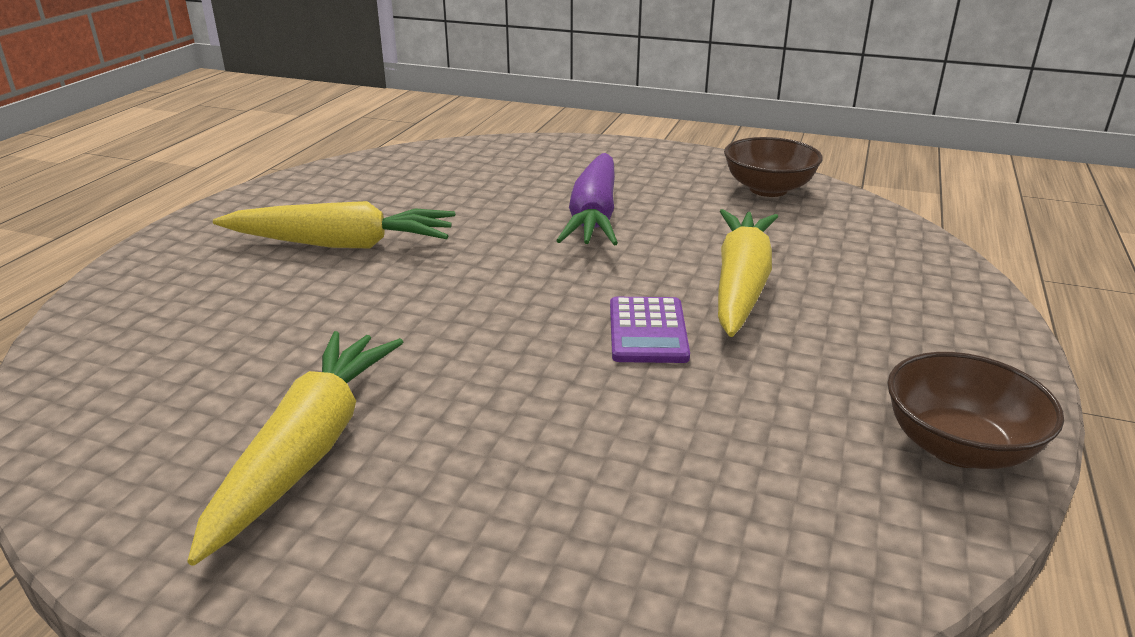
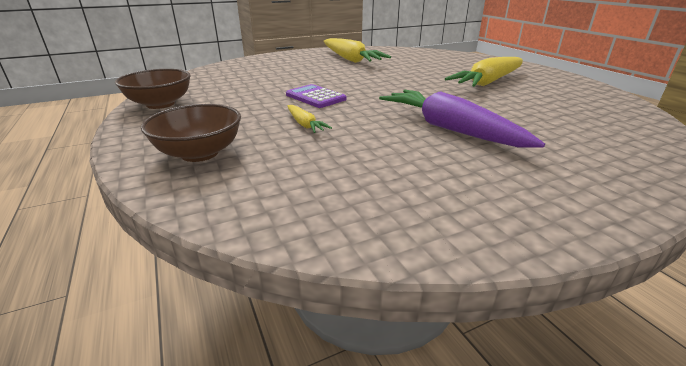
camera: 135 degrees right, 0 degrees up
(740, 284) = (305, 124): yellow carrot -> yellow carrot, size x0.47
(768, 189) = (403, 210): brown bowl -> brown bowl (200, 153)

